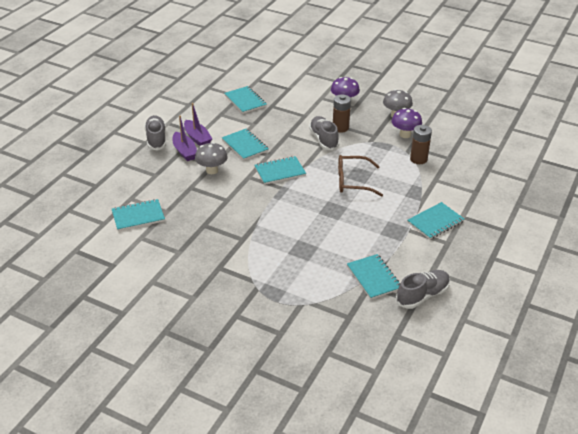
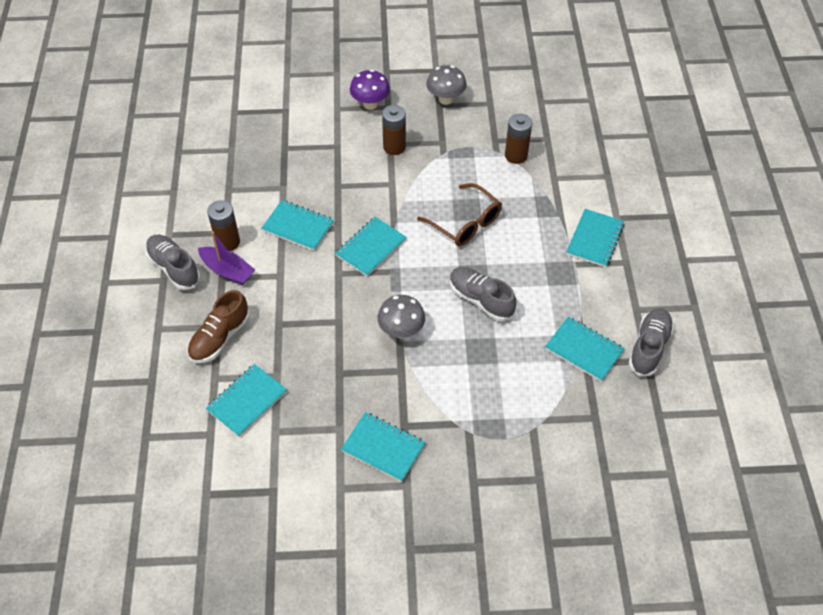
camera: 30 degrees left, 15 degrees up
(151, 180) = (220, 337): none -> brown shoe
(197, 138) = (228, 242): purple boat -> brown battery
(212, 170) = (286, 285): grey mushroom -> grey mushroom (401, 331)
(245, 101) = (244, 154): turquoise notebook -> turquoise notebook (383, 448)
(323, 139) = (387, 174): grey shoe -> grey shoe (481, 300)
(352, 181) = (465, 223): brown glasses -> brown glasses turned 105 degrees counterclockwise
(405, 135) = (476, 125): purple mushroom -> none

